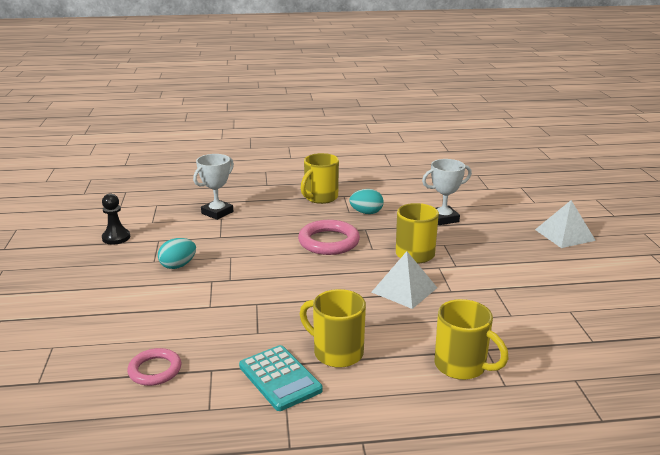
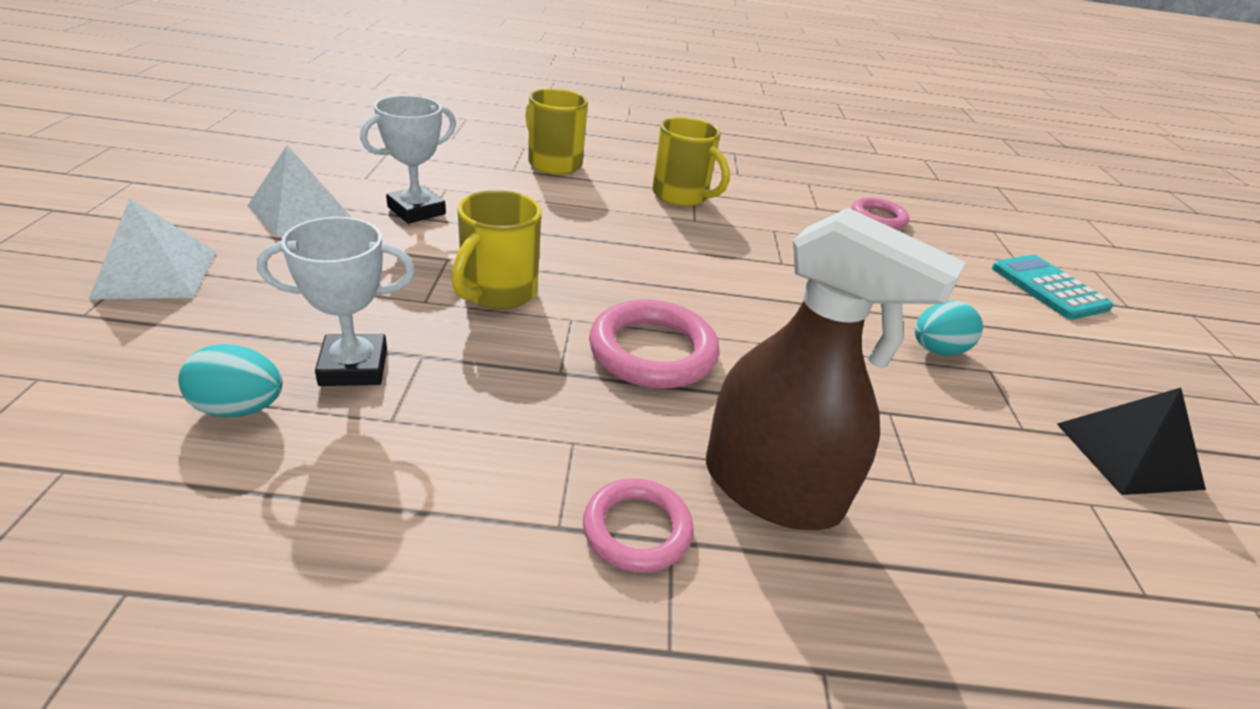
camera: 175 degrees left, 10 degrees up
(116, 238) = (1128, 455): black pawn -> black pyramid
(217, 213) = (937, 511): white trophy -> white trophy (416, 211)
(276, 210) = (772, 488): none -> brown spray bottle
(279, 378) = (744, 189): turquoise calculator -> turquoise calculator (1049, 288)
(320, 198) = (637, 529): yellow mug -> pink ring
(366, 213) = (529, 427): turquoise egg -> turquoise egg (240, 408)
(404, 289) = (561, 240): white pyramid -> white pyramid (300, 212)

